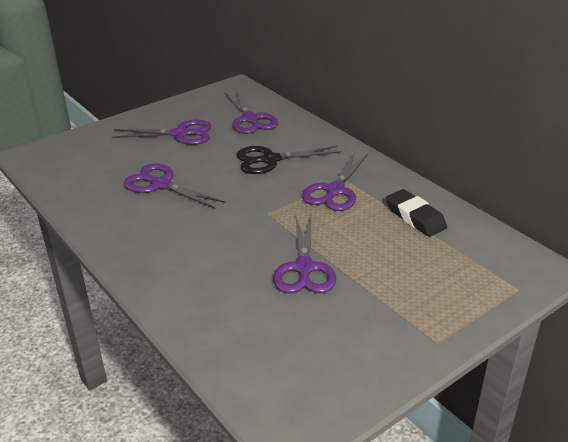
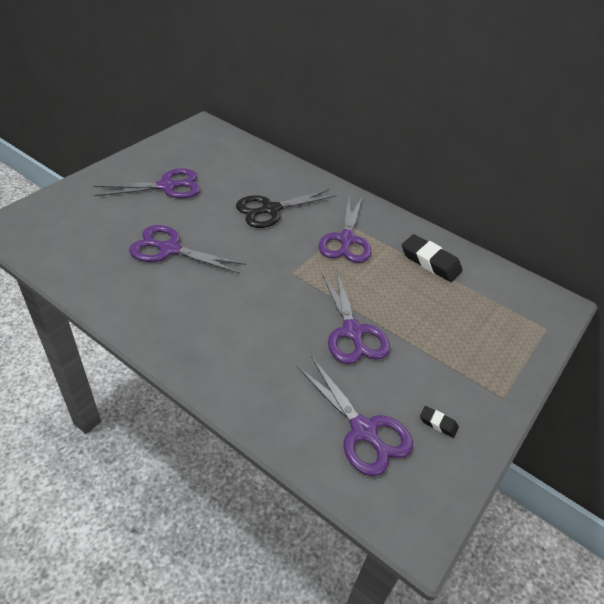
camera: 20 degrees left, 10 degrees up
(250, 119) = (233, 164): purple scissors -> purple scissors (363, 430)
(355, 354) = (438, 423): none -> black eraser

